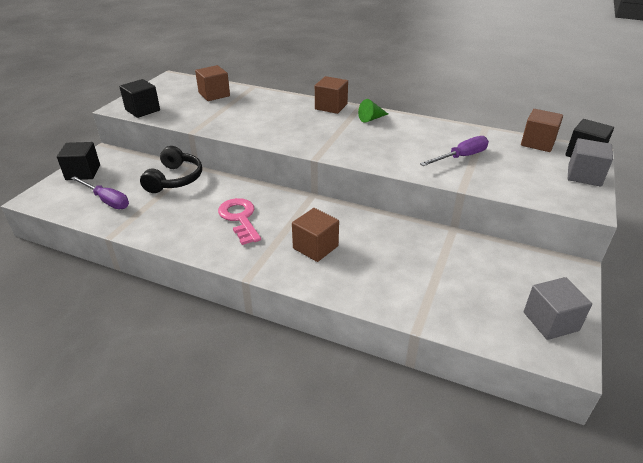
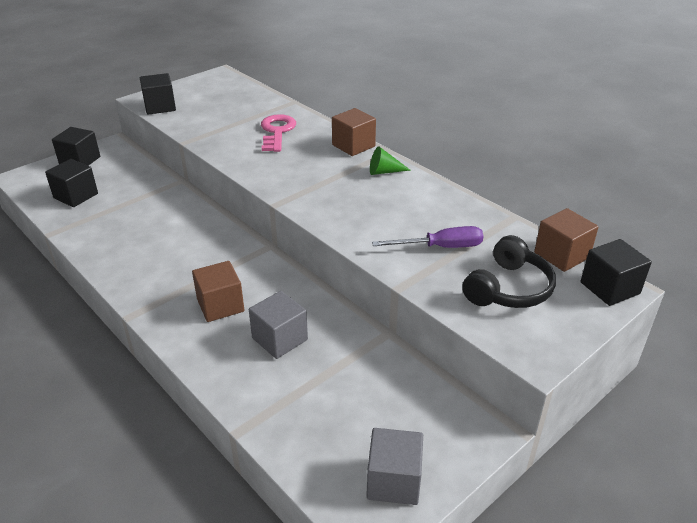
camera: 25 degrees right, 0 degrees up
(106, 200) = (76, 196): purple screwdriver -> black cube
(174, 179) = (152, 190): black headphones -> black headphones (508, 288)
(214, 94) = (244, 103): brown cube -> none
(240, 218) = (176, 250): pink key -> pink key (277, 131)
(584, 175) = (576, 316): grey cube -> grey cube (280, 339)

